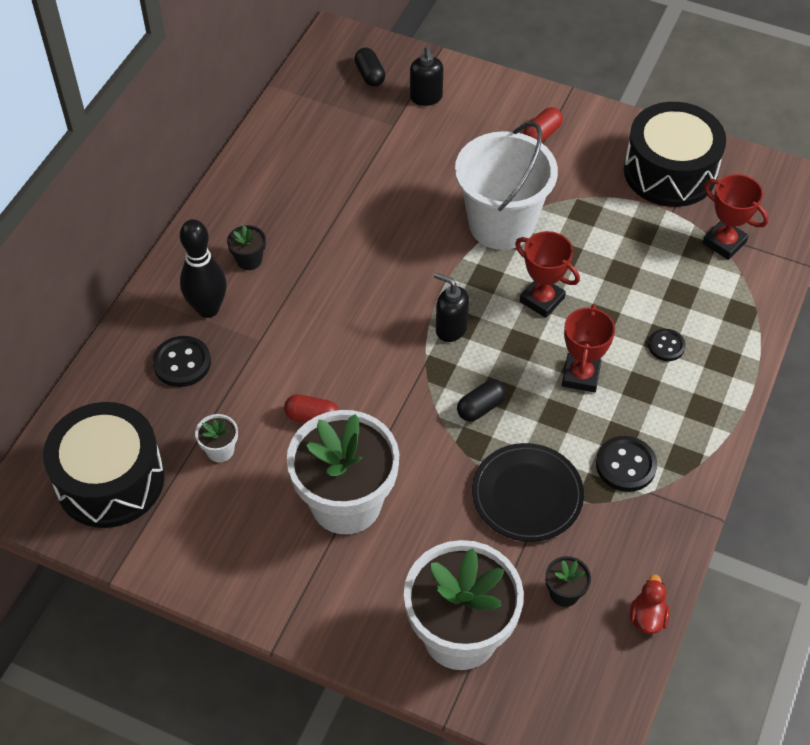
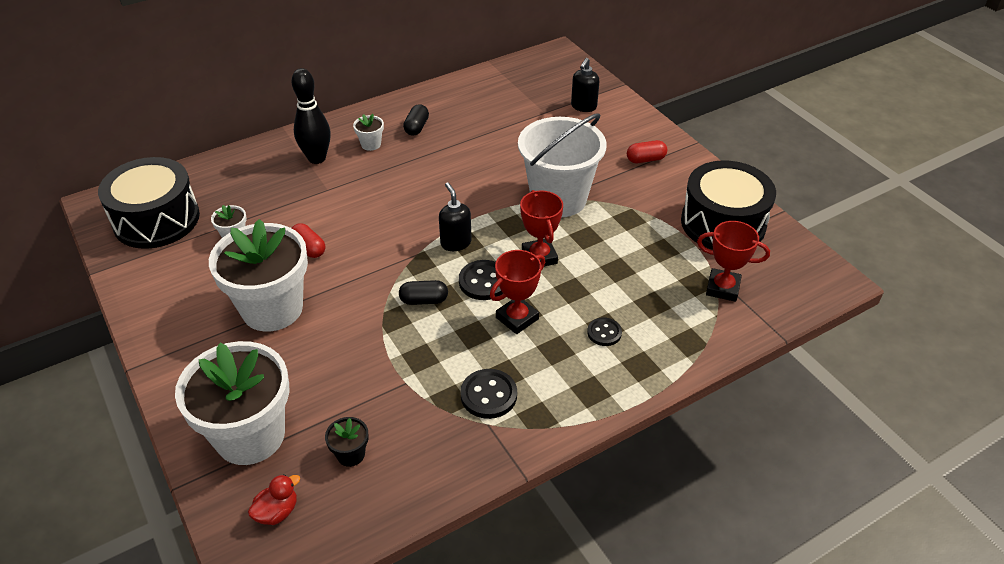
camera: 35 degrees right, 10 degrees down
(182, 363) = (268, 179): black button -> black button (484, 281)
(249, 260) = (371, 144): black flower pot -> white flower pot
(370, 75) = (558, 80): black capsule -> black capsule (416, 127)
(527, 495) = (395, 373): black plate -> none
(647, 617) = (392, 511): red duck -> red duck (277, 512)
(724, 242) = (722, 288): red trophy -> red trophy turned 60 degrees counterclockwise

